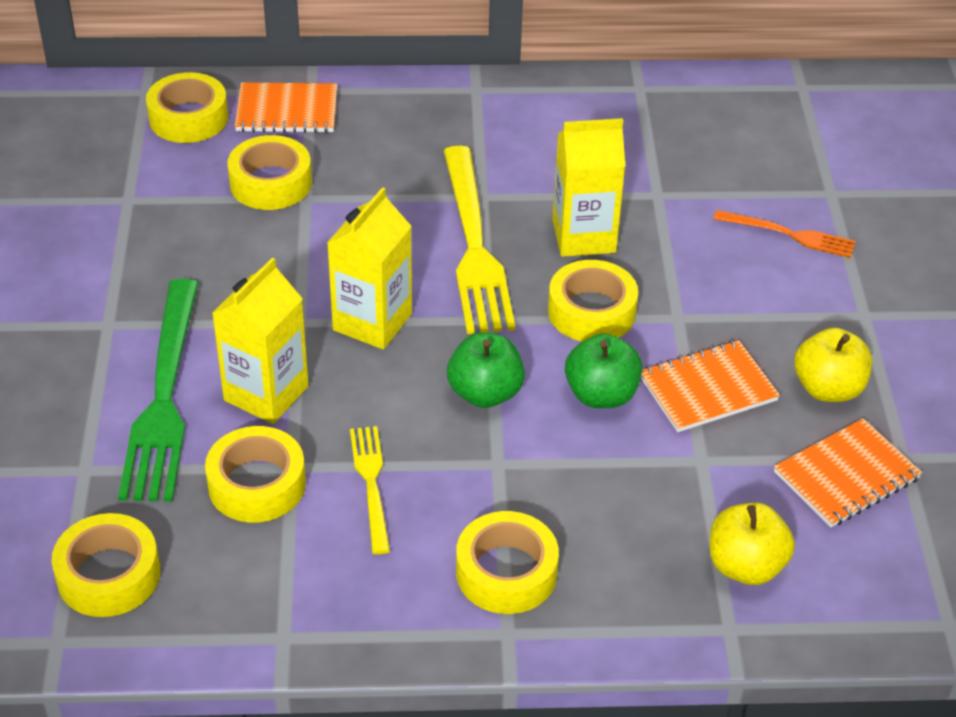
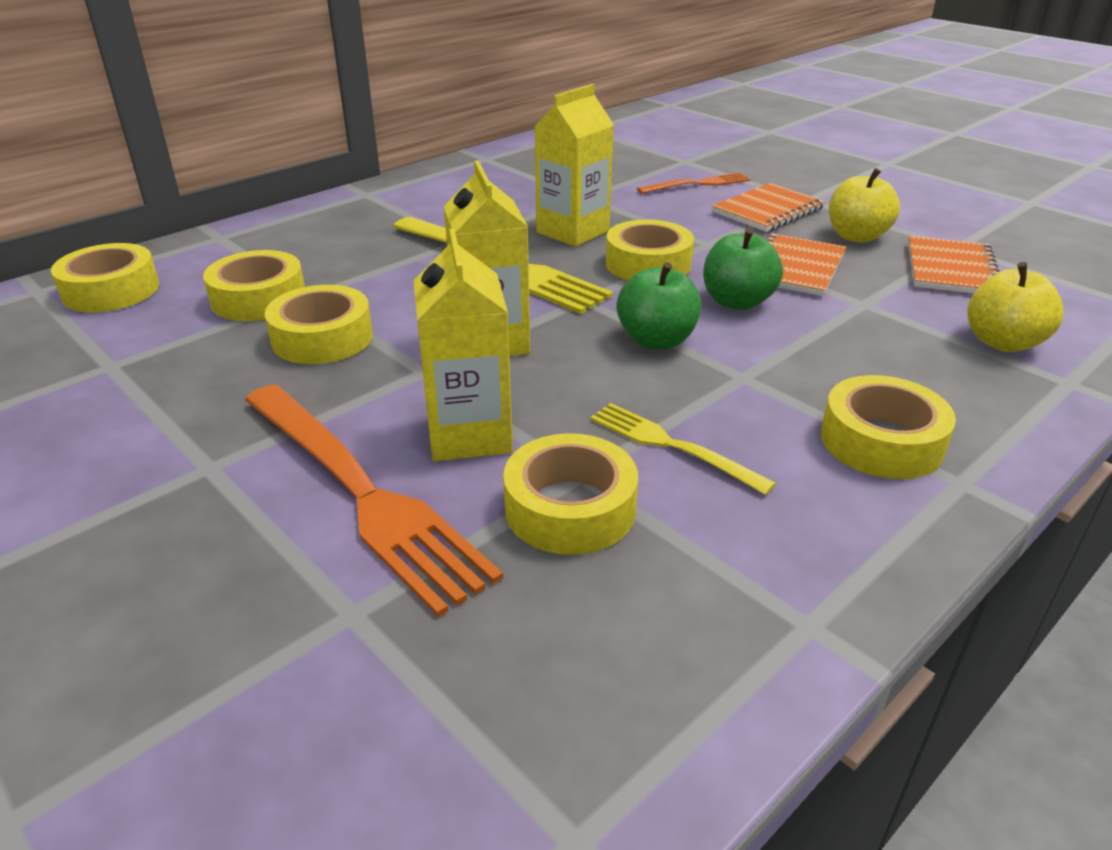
camera: 40 degrees left, 10 degrees down
(109, 575) = (534, 705): yellow tape -> yellow tape (322, 338)
(164, 397) = (362, 493): green fork -> orange fork
(287, 111) = (212, 254): orange notebook -> orange notebook (767, 210)

